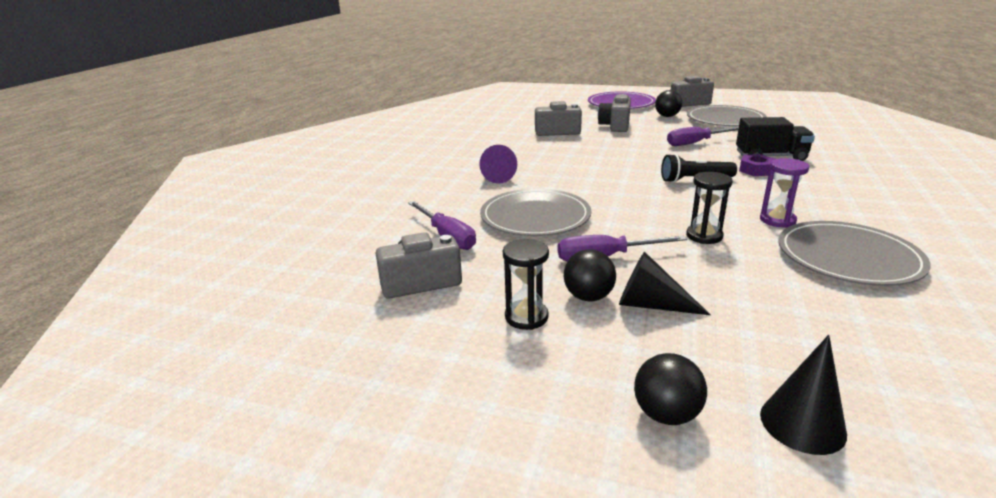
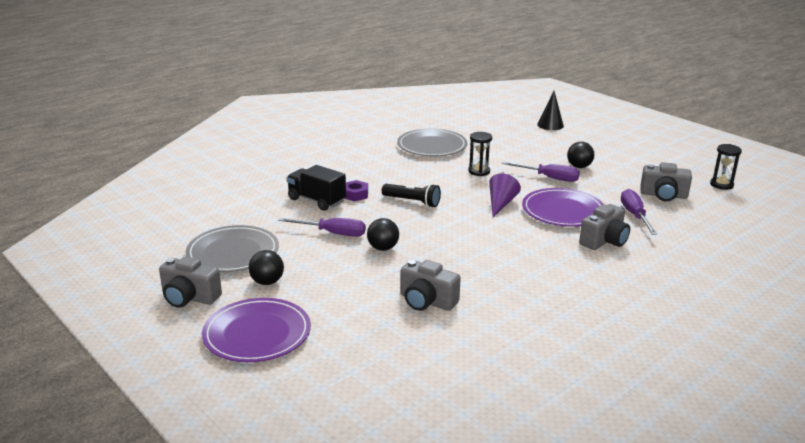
camera: 150 degrees left, 0 degrees up
(496, 176) = (558, 257): purple cone -> purple cone (500, 203)
(526, 317) = (616, 168): black hourglass -> black hourglass (721, 185)
(535, 217) = (563, 211): grey plate -> purple plate
(615, 126) = (351, 287): grey camera -> grey camera (604, 241)
(651, 305) = (554, 157): black cone -> none
(666, 414) = (590, 136): black ball -> black ball (383, 248)
(777, 220) = (423, 166): purple hourglass -> none

